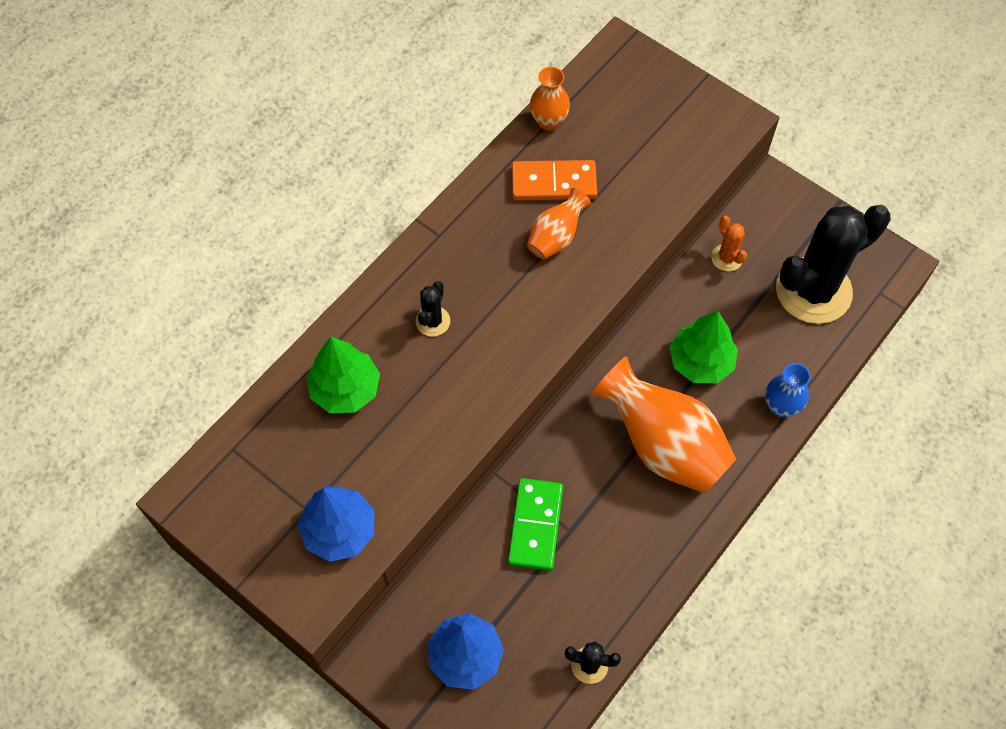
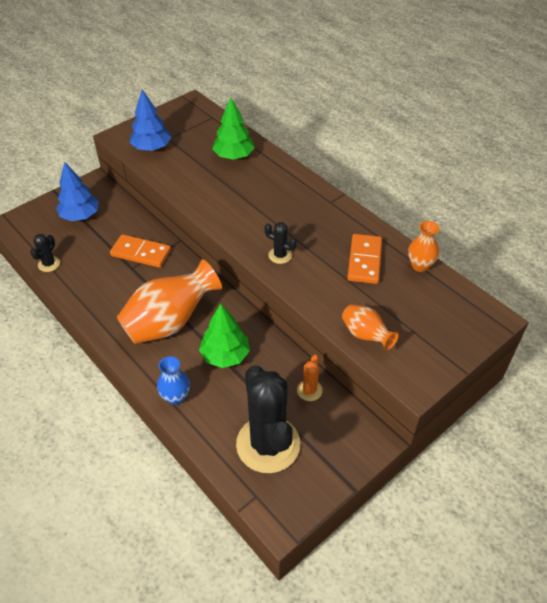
camera: 100 degrees right, 15 degrees down
(433, 321) = (268, 193): black cactus -> black cactus (280, 255)
(535, 525) = (141, 253): green domino -> orange domino
(556, 237) = (319, 255): orange vase -> orange vase (366, 335)
(727, 258) = (309, 390): orange cactus -> orange cactus turned 60 degrees counterclockwise

